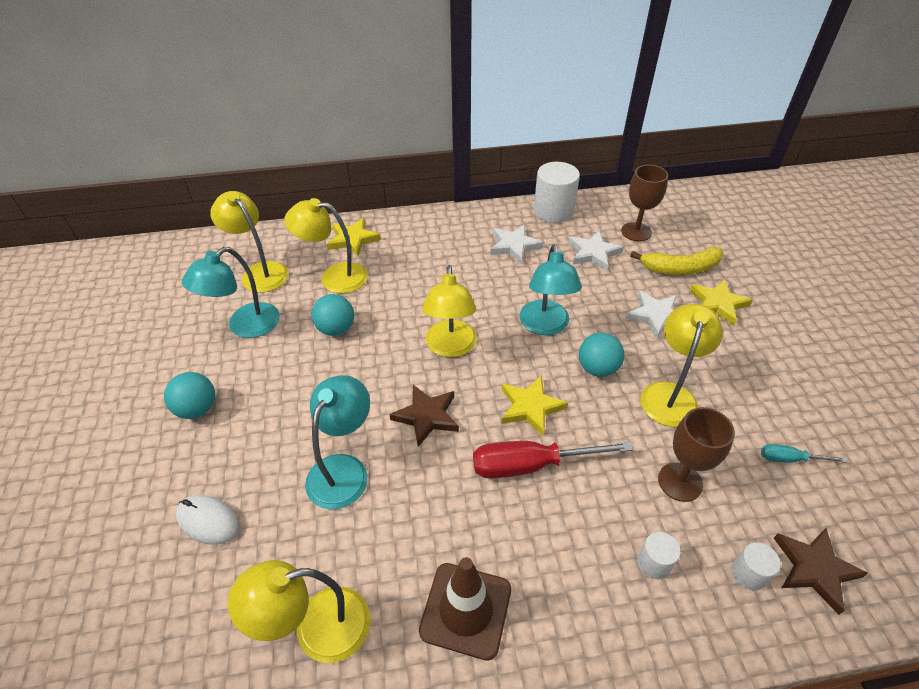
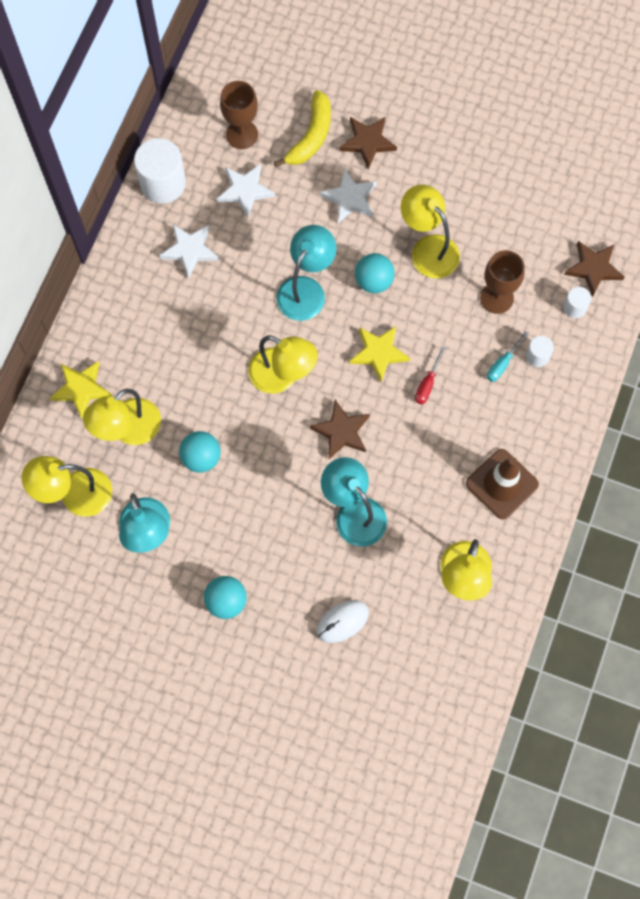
camera: 60 degrees left, 25 degrees up
(531, 465) = (427, 384): red screwdriver -> red screwdriver, size x0.50
(545, 326) = (306, 289): turquoise lamp -> turquoise lamp turned 90 degrees counterclockwise
(718, 304) = (367, 142): yellow star -> brown star
(789, 459) = (522, 216): turquoise screwdriver -> turquoise screwdriver (502, 364)

